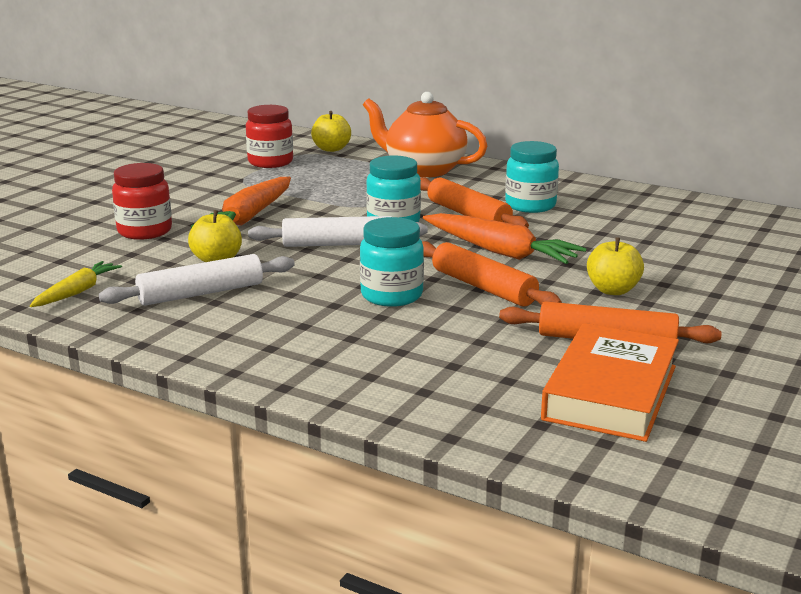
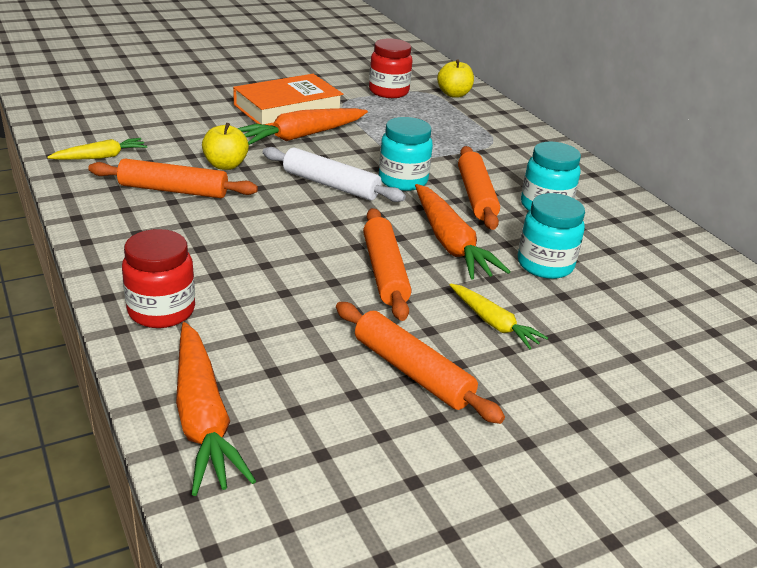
camera: 30 degrees right, 10 degrees up
(145, 231) = (214, 122): red jar -> red jar (161, 311)
(201, 293) = (173, 190): white rolling pin -> orange rolling pin
(391, 295) = (301, 249): turquoise jar -> turquoise jar (545, 265)
(423, 169) = (502, 138): orange teapot -> none
(508, 429) = (203, 418): none -> orange carrot
(610, 392) = (336, 426): orange book -> orange book (288, 108)
(612, 290) = (493, 323): yellow apple -> yellow carrot

